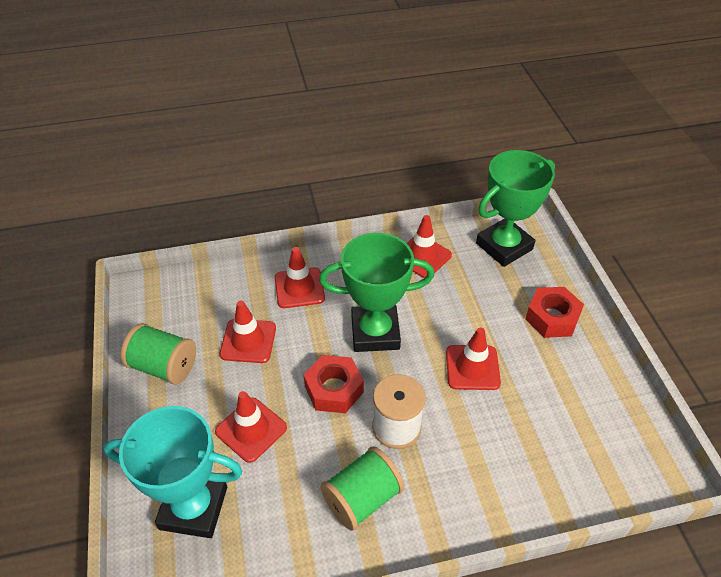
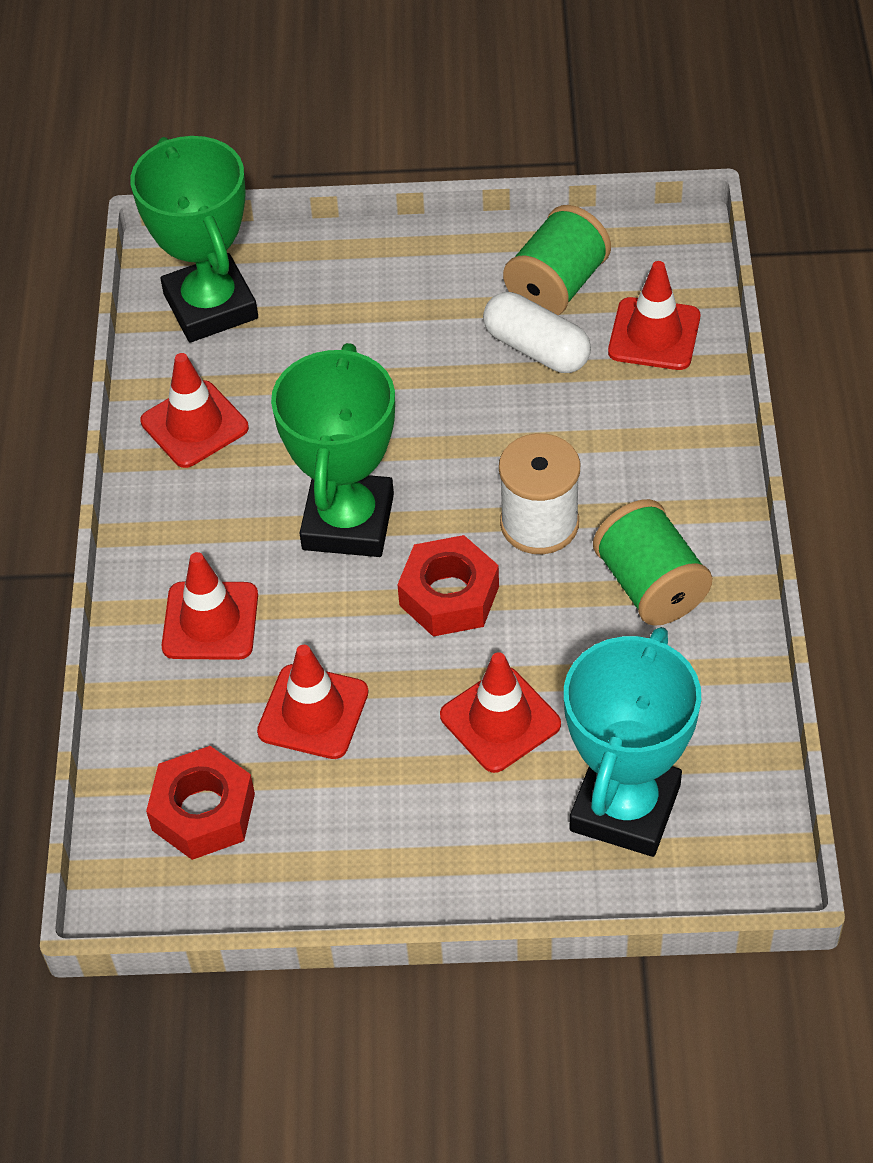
camera: 75 degrees left, 5 degrees up
(164, 366) = (334, 850): green spool -> green spool (557, 286)
(472, 367) = (454, 406): red traffic cone -> red traffic cone (654, 334)
(533, 403) = (536, 348): none -> white capsule
(552, 318) = (385, 284): red nut -> red nut (203, 812)

